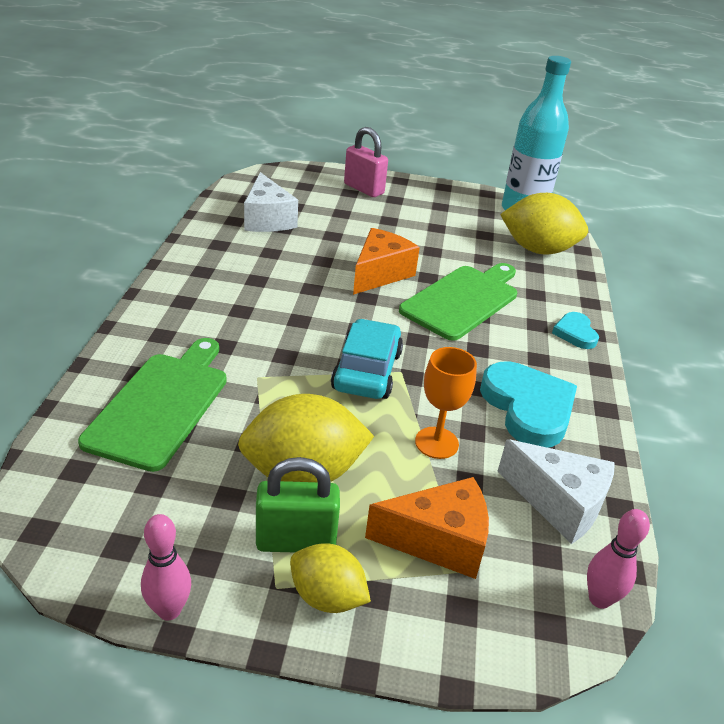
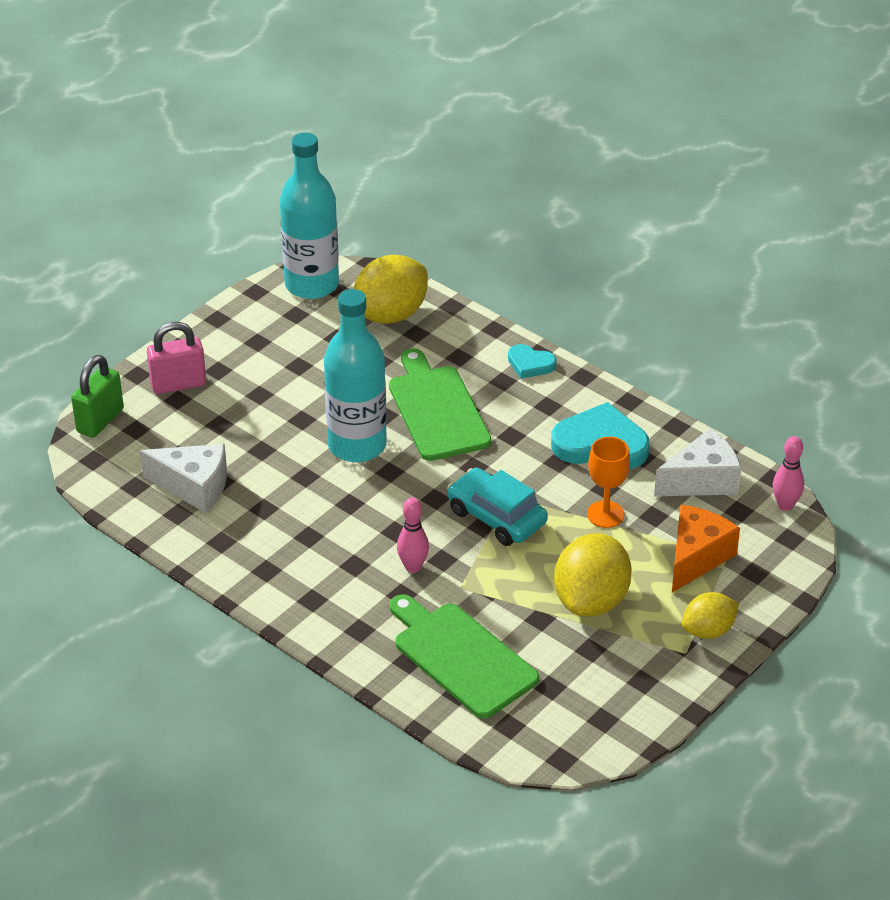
camera: 55 degrees left, 5 degrees up
(169, 610) = (673, 709): pink bowling pin -> pink bowling pin (413, 567)
(296, 541) = (653, 628): green padlock -> green padlock (100, 420)
(380, 274) = (357, 445): orange cheese -> turquoise bottle

